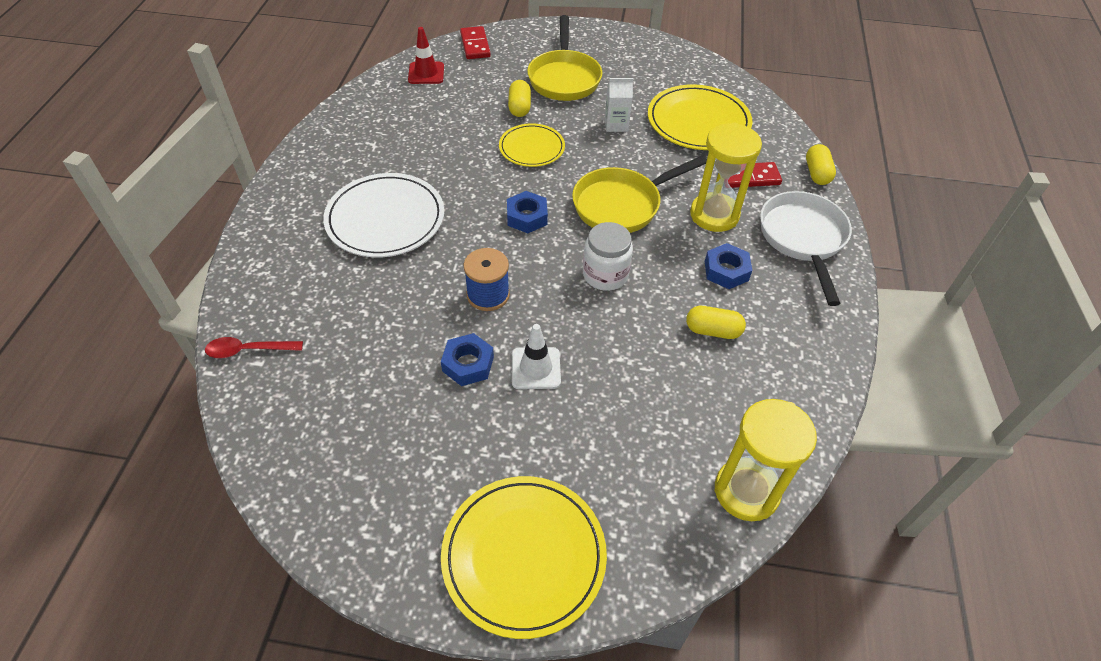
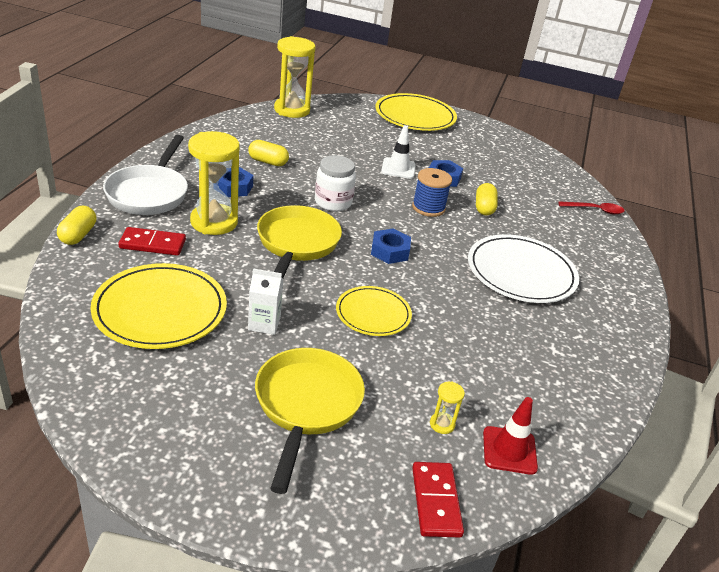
camera: 175 degrees left, 15 degrees down
(471, 81) = (442, 424): none -> yellow hourglass
(519, 107) = (379, 368): yellow capsule -> yellow capsule (484, 208)
(622, 205) = (296, 244): yellow pan -> yellow pan turned 60 degrees counterclockwise

